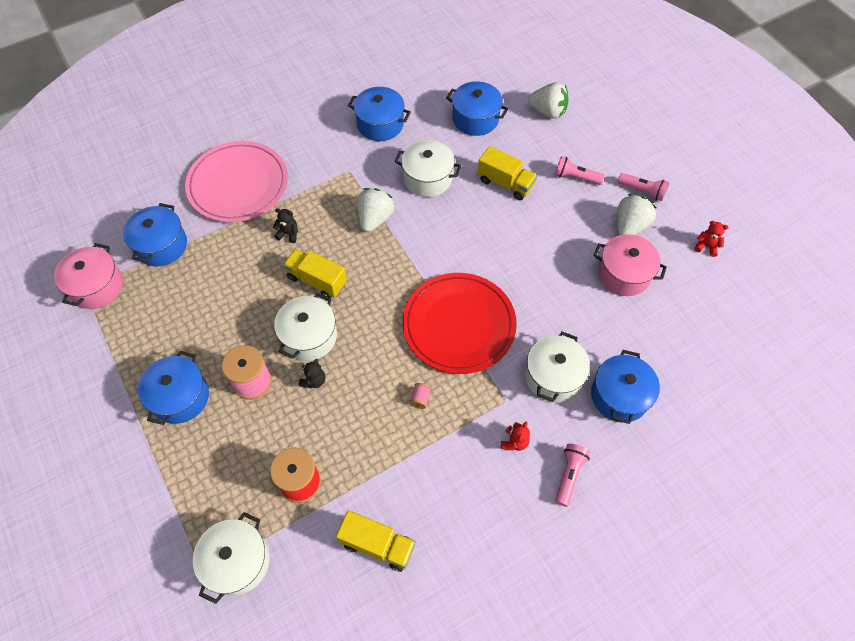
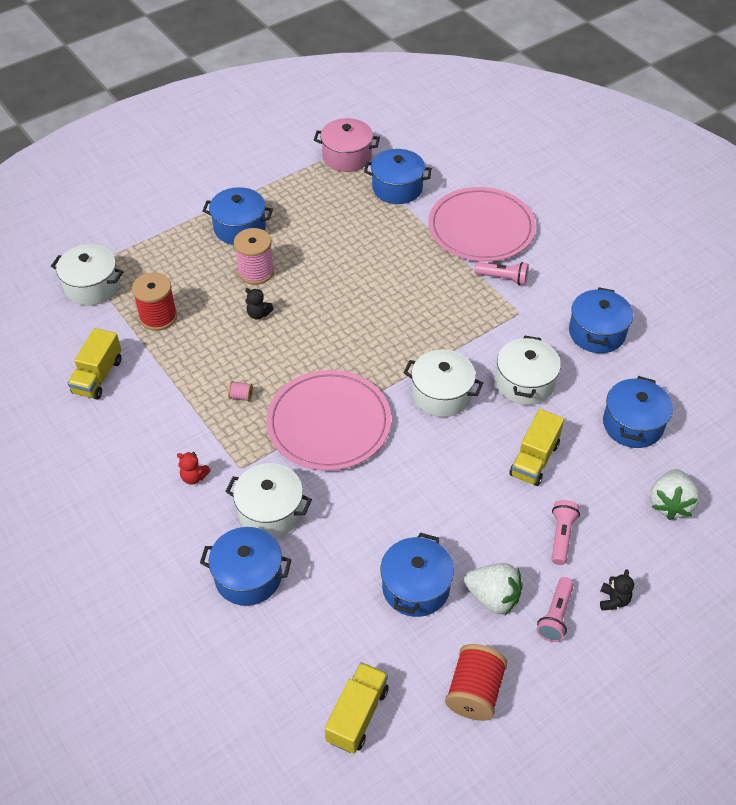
camera: 85 degrees right, 10 degrees down
(288, 234) = (425, 274): black teddy bear -> black teddy bear (613, 600)
(309, 336) = (306, 305): white pot -> white pot (441, 394)
(317, 280) = (371, 303): yellow truck -> yellow truck (357, 715)
(375, 219) = (457, 341): white strawberry -> none
(459, 325) = (329, 423): red plate -> pink plate
(569, 475) = (156, 526): pink flashlight -> pink flashlight (503, 278)
(623, 274) = (415, 587): pink pot -> blue pot
(706, 246) = (474, 691): red teddy bear -> red spool

